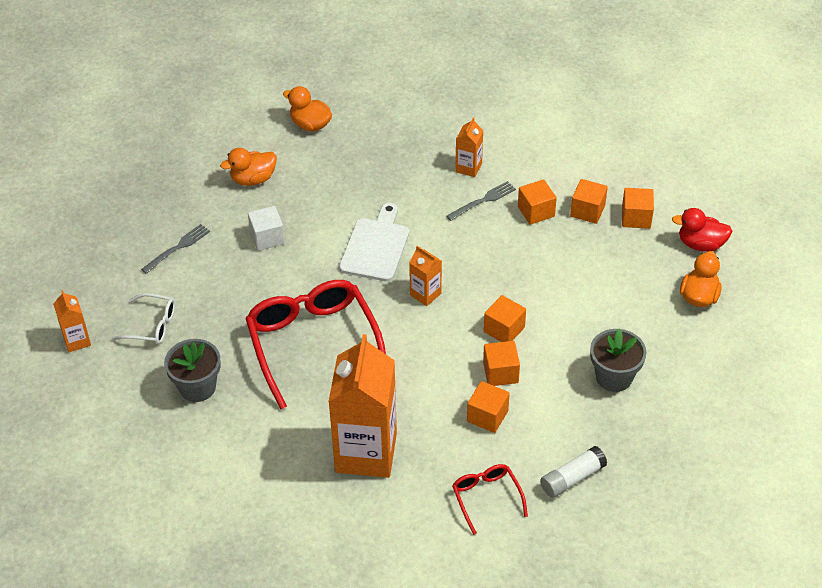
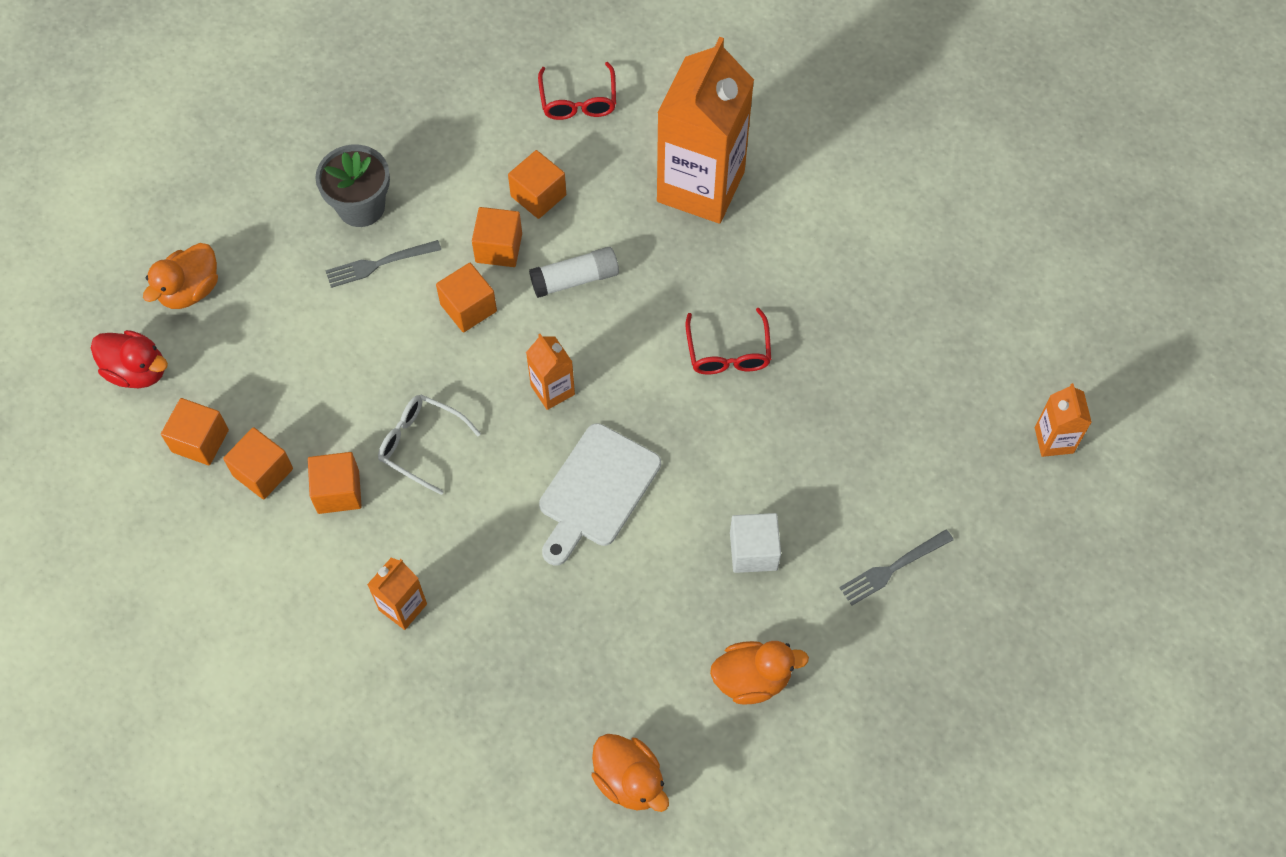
camera: 165 degrees left, 15 degrees up
(152, 325) = (945, 438): white glasses -> white glasses (421, 444)
(197, 387) = (894, 326): grey flower pot -> none
(313, 343) = (728, 352): red glasses -> red glasses, size x0.48
(483, 200) = (406, 534): grey fork -> grey fork (378, 264)
(572, 478) = (471, 99): white glue stick -> white glue stick (575, 279)

